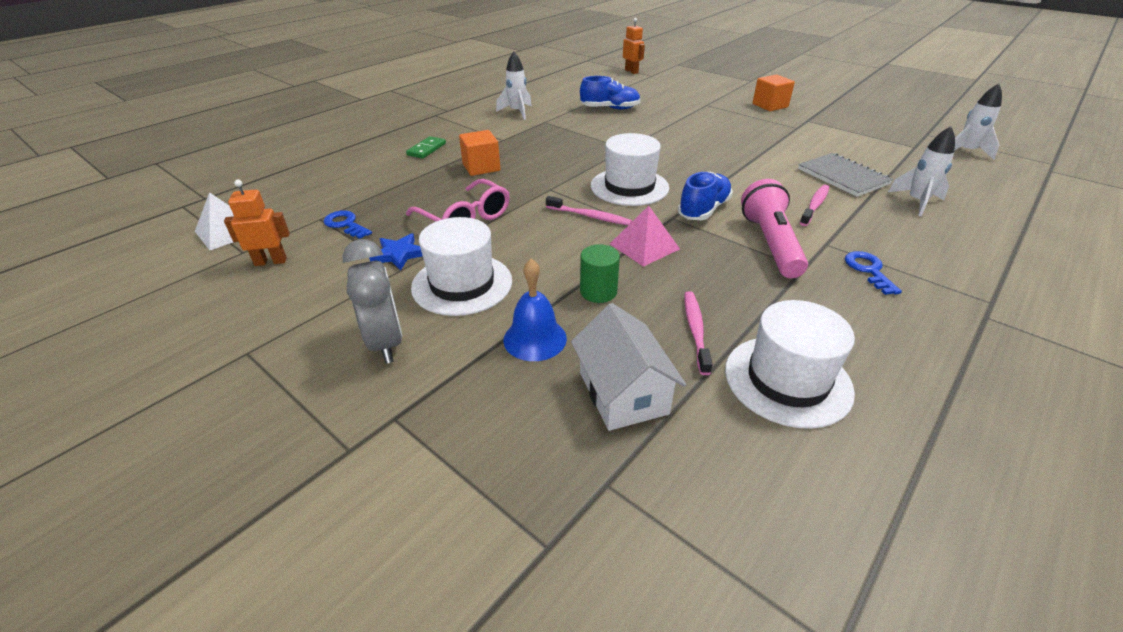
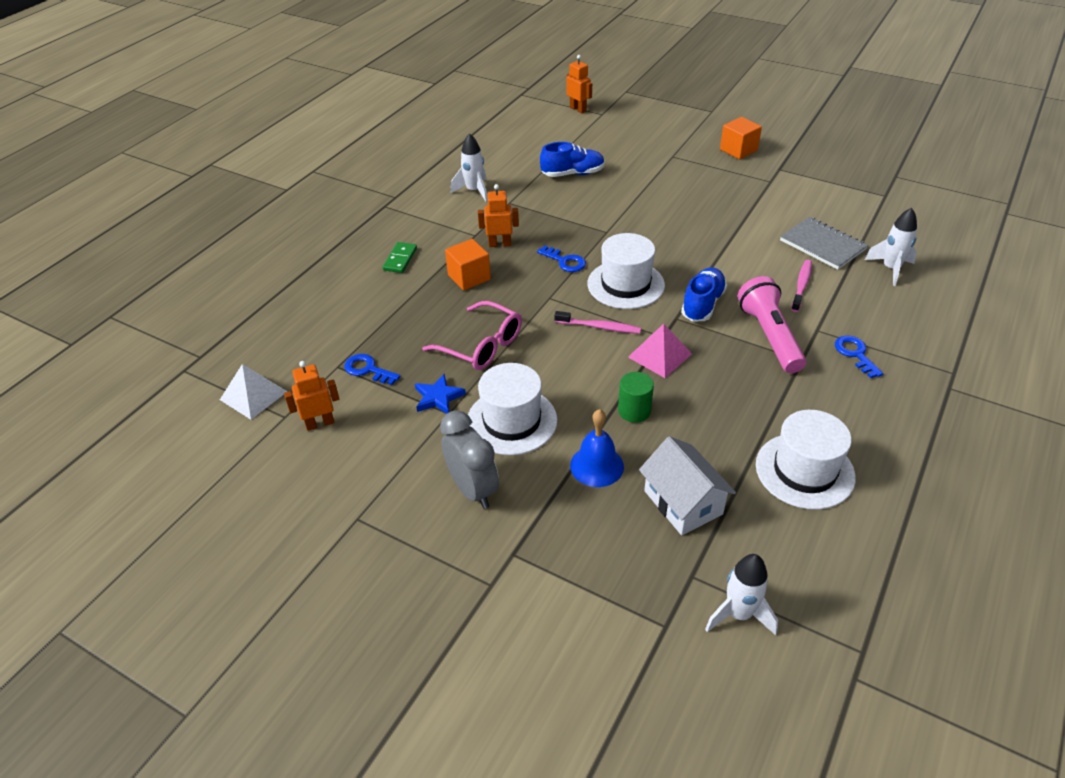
camera: 10 degrees left, 5 degrees up
(521, 147) = (500, 244): none -> orange robot
(577, 165) = (565, 261): none -> blue key
(695, 330) = (725, 437): pink toothbrush -> none
(965, 152) = (932, 197): white rocket -> white rocket (739, 614)

